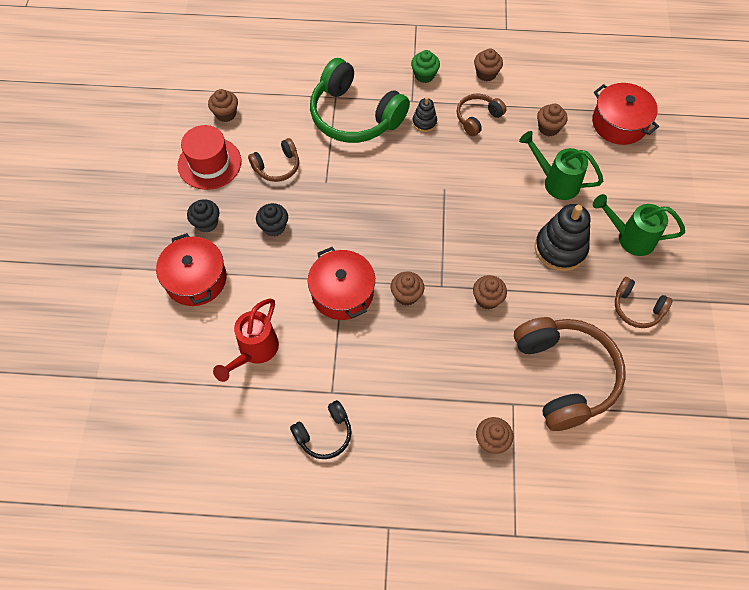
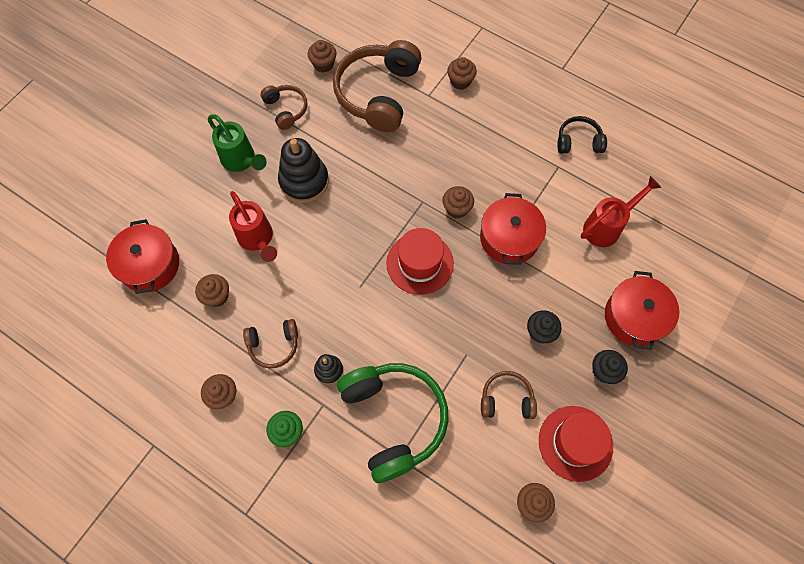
camera: 150 degrees left, 5 degrees up
(408, 231) = (419, 263): none -> red hat
(487, 299) = (394, 173): brown cupcake -> brown cupcake (323, 64)
(555, 182) = (258, 240): green watering can -> red watering can

